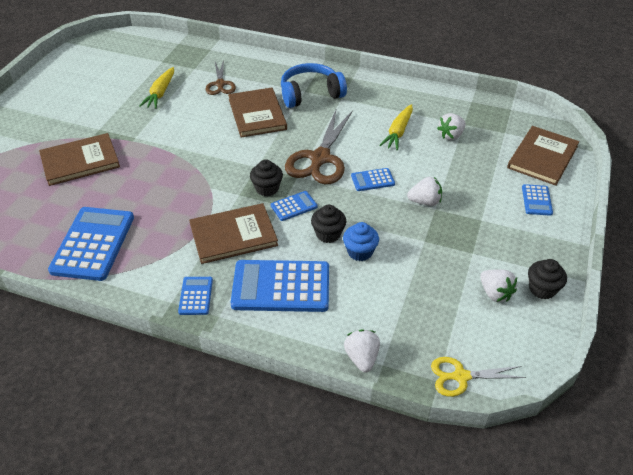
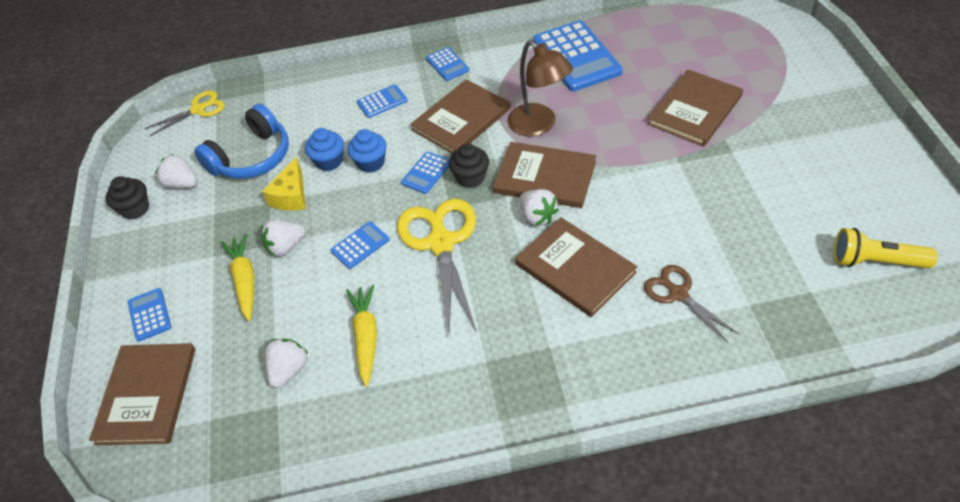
camera: 155 degrees right, 5 degrees up
(118, 59) = (875, 261): none -> yellow flashlight
(160, 93) = (734, 235): yellow carrot -> yellow carrot (245, 280)
(185, 201) = (539, 125): none -> brown lamp
(220, 166) = (545, 177): none -> brown book
(281, 287) = (382, 101): blue calculator -> blue calculator, size x0.48
(310, 94) = (535, 345): blue headphones -> blue headphones (252, 157)
(320, 158) = (441, 243): brown scissors -> yellow scissors
(328, 234) = (371, 163): black cupcake -> blue cupcake
(362, 358) = (283, 87): white strawberry -> white strawberry (537, 216)
(404, 237) = (291, 196): none -> yellow cheese

